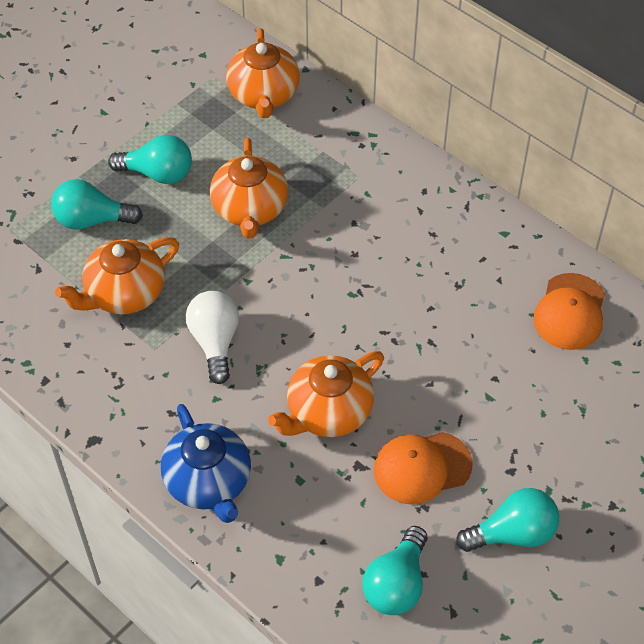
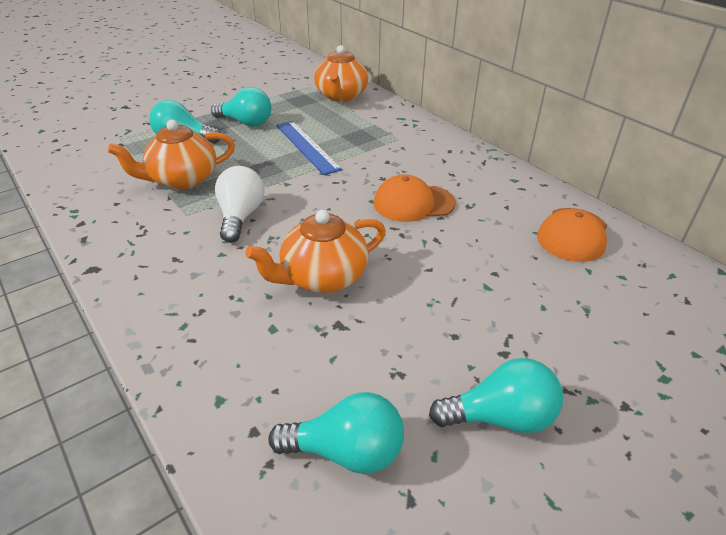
camera: 10 degrees right, 15 degrees down
(209, 482) = (180, 317): blue teapot -> none
(250, 210) = (306, 146): orange teapot -> blue ruler
(396, 584) = (346, 451): turquoise light bulb -> turquoise light bulb turned 120 degrees counterclockwise
(422, 467) = (405, 336): orange cap -> orange cap (413, 203)

